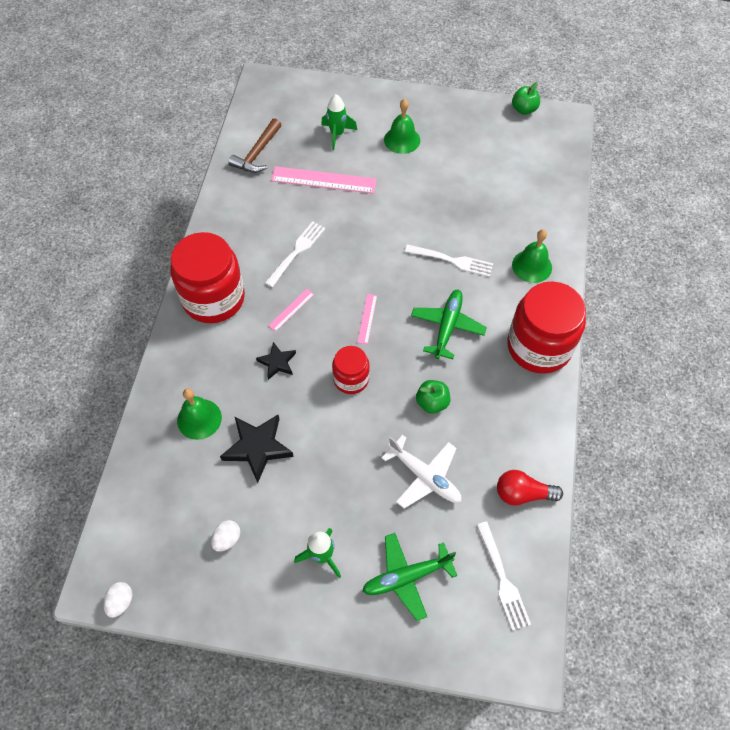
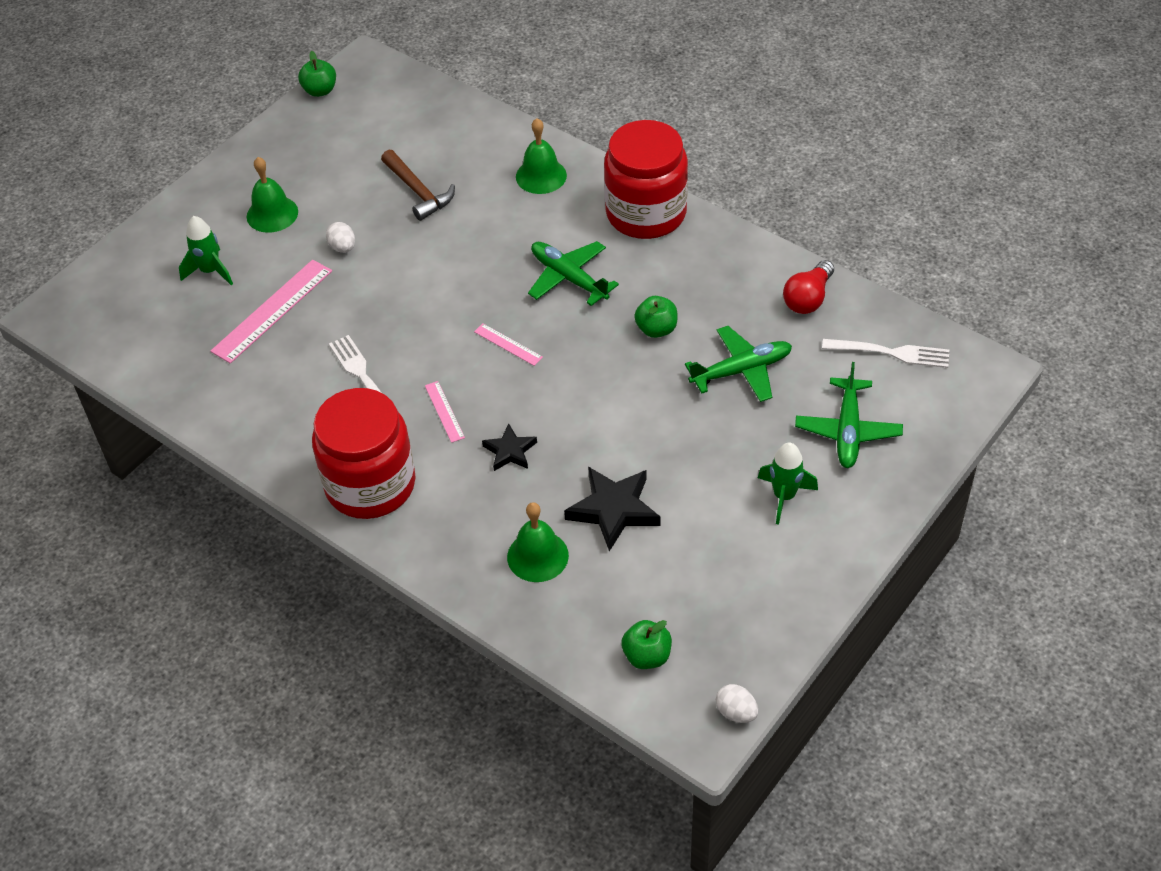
camera: 60 degrees left, 10 degrees down
(145, 523) = (647, 656): none -> green apple
(227, 539) = (714, 579): white egg -> white egg (343, 247)
(257, 153) = (172, 362): brown hammer -> brown hammer (418, 192)
(351, 379) = (579, 389): red jar -> none
(425, 476) = (741, 370): white plane -> green plane
(451, 260) = (483, 239): white fork -> none

